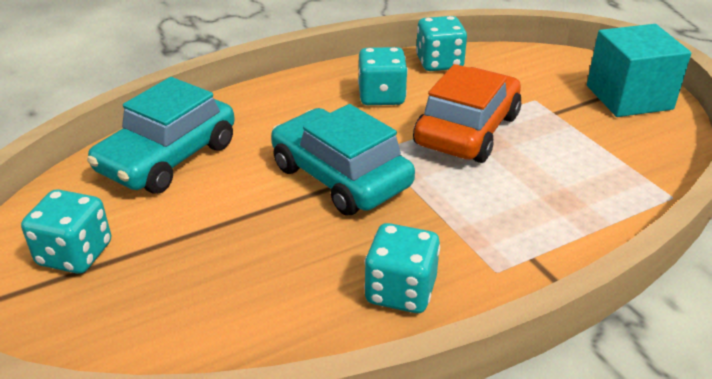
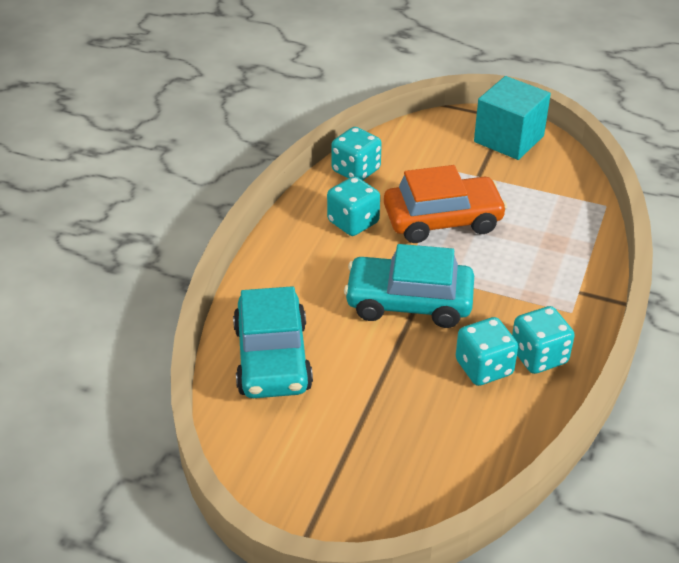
camera: 40 degrees left, 5 degrees up
(75, 254) = (318, 462): turquoise dice -> turquoise dice (484, 368)
(467, 130) = (442, 220): orange car -> orange car turned 90 degrees clockwise

